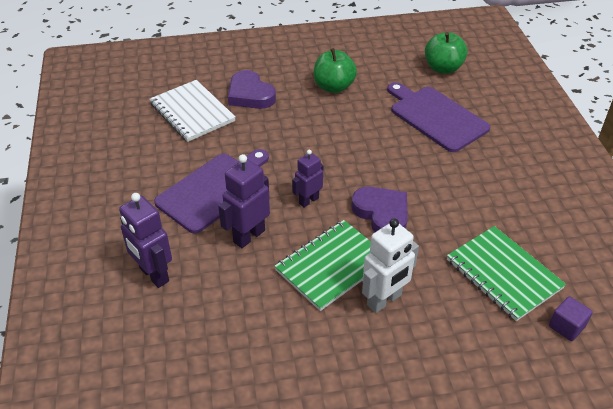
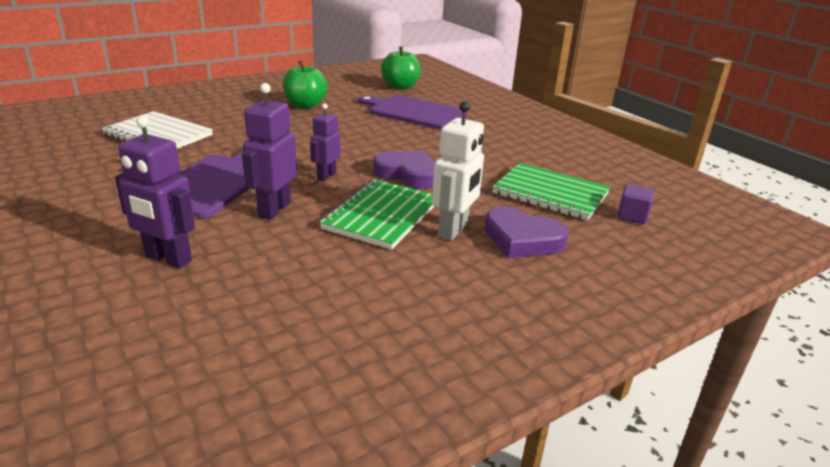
camera: 25 degrees left, 15 degrees down
(250, 95) = (220, 118): purple heart -> purple heart (522, 239)

